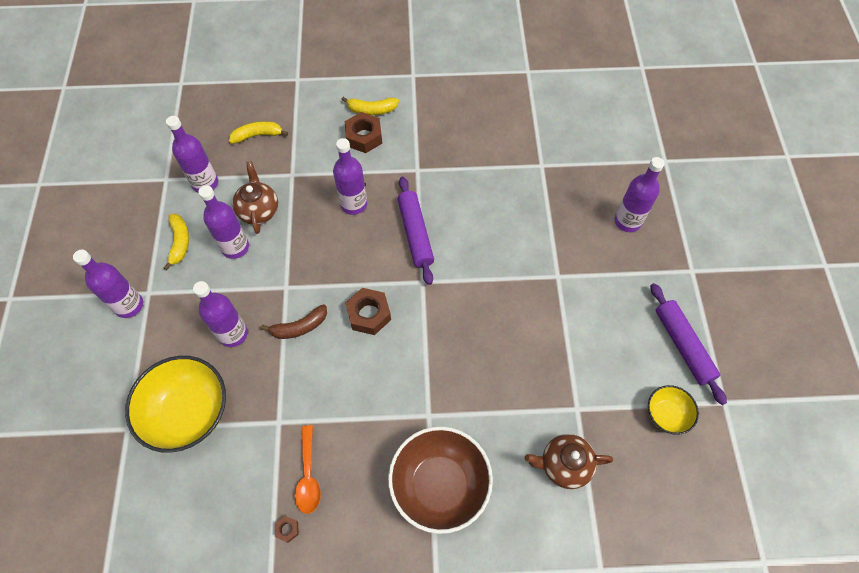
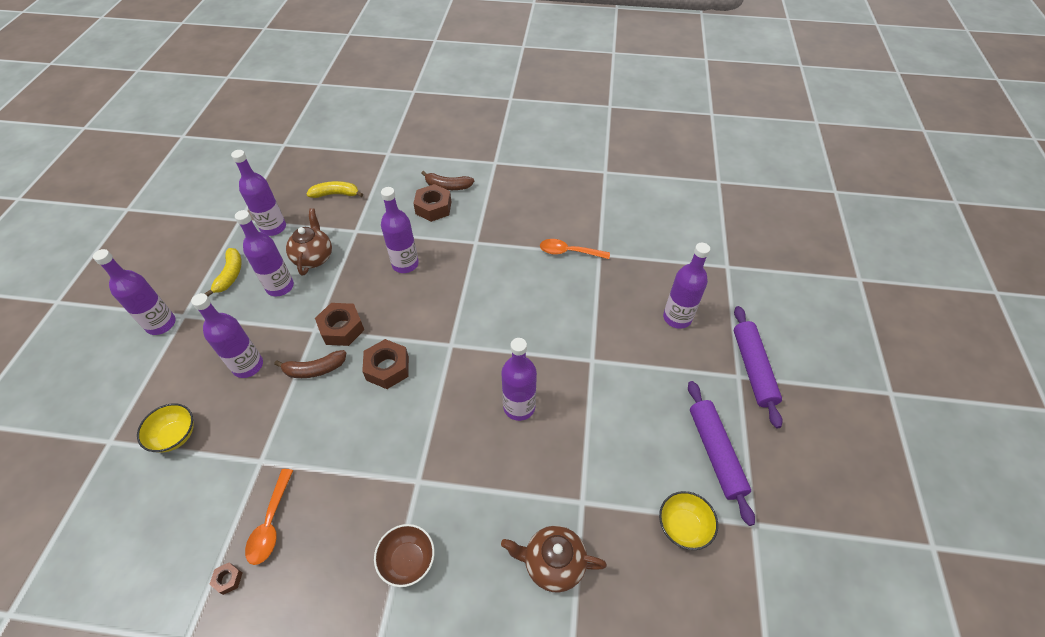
camera: 10 degrees right, 10 degrees down
(188, 413) = (175, 436): yellow bowl -> yellow bowl, size x0.52
(312, 282) = (342, 328): none -> brown nut
(371, 110) = (447, 186): yellow banana -> brown banana
(415, 233) = (457, 299): purple rolling pin -> purple rolling pin (753, 369)
(439, 485) = (408, 560): brown bowl -> brown bowl, size x0.52
(501, 332) = (519, 407): none -> purple bottle
(511, 167) = (569, 252): none -> orange spoon

